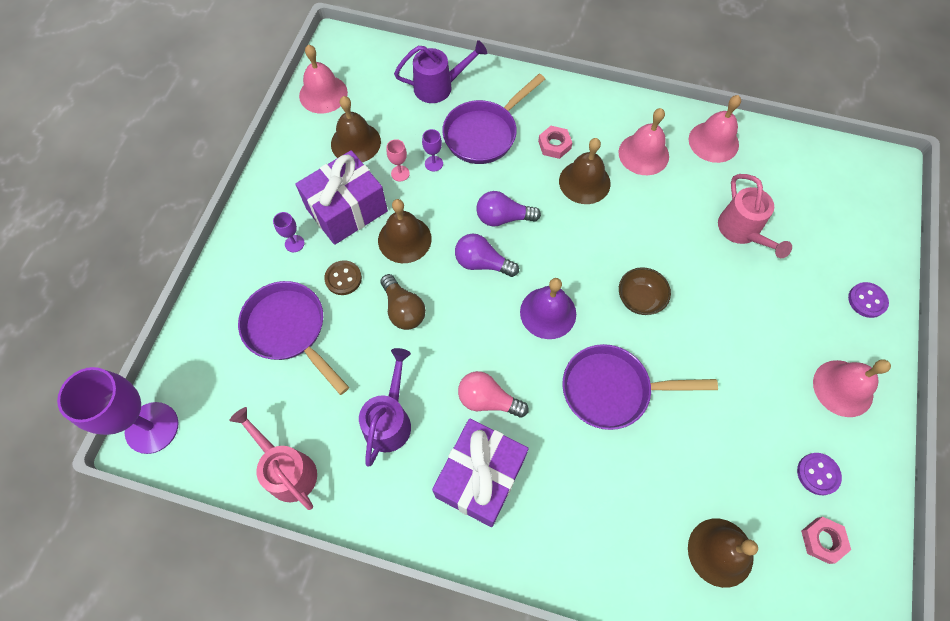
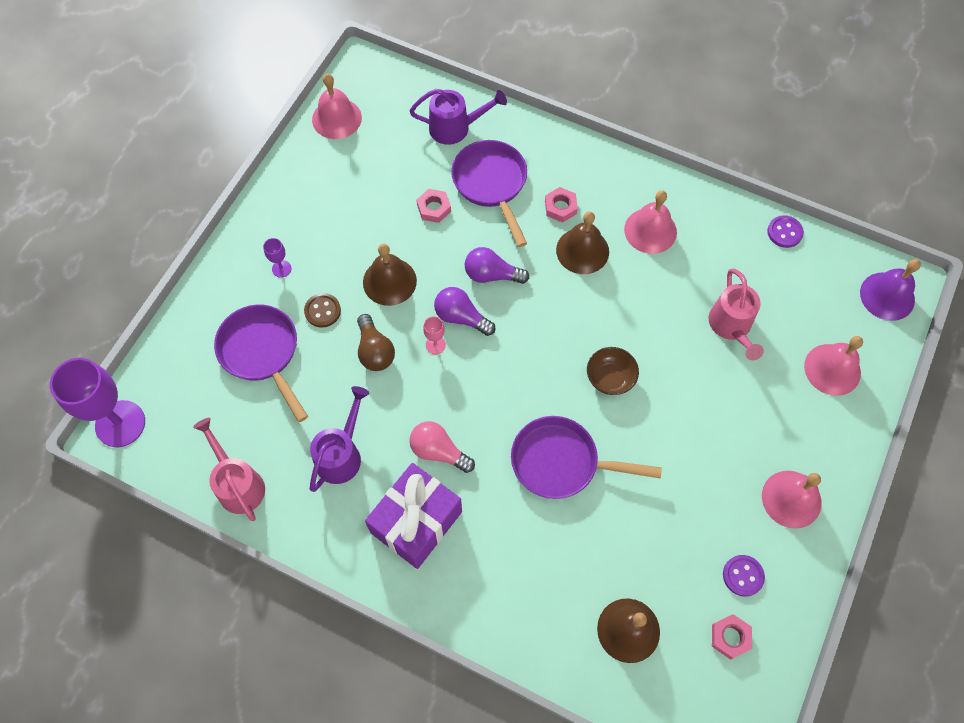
camera: 10 degrees right, 0 degrees up
(347, 210) = (338, 242): purple gift -> none
(355, 142) = (360, 174): brown bell -> none
(400, 173) = (398, 213): pink goblet -> pink goblet (435, 345)
(434, 163) = (434, 208): purple goblet -> pink nut
(484, 133) = (491, 184): purple pan -> purple pan turned 105 degrees clockwise
(548, 312) = (515, 377): purple bell -> purple bell (887, 296)
(713, 142) = (726, 228): pink bell -> pink bell (832, 369)
(867, 300) = (841, 417): purple button -> purple button (784, 232)

